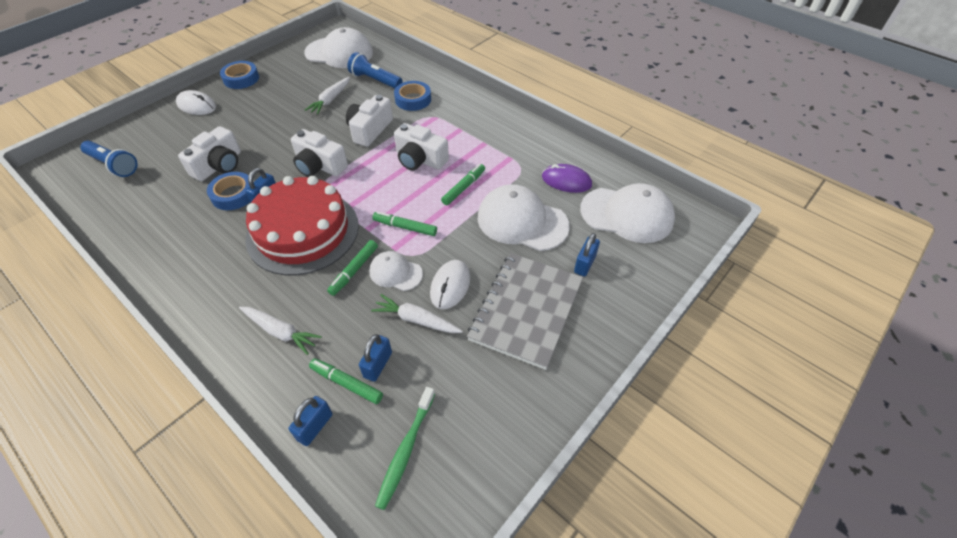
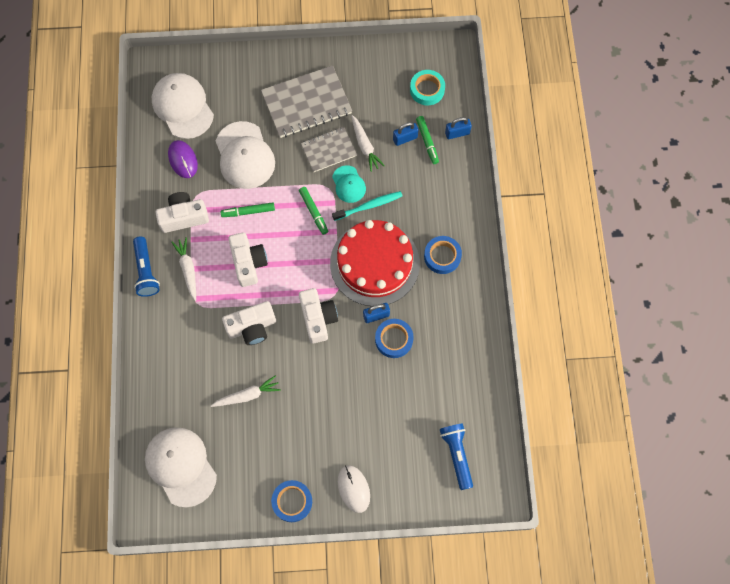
camera: 135 degrees left, 20 degrees up
(219, 166) = (384, 383): white camera -> white camera (184, 217)
(281, 332) = (437, 199): white carrot -> white carrot (188, 269)
(354, 270) = (369, 206): green marker -> turquoise toothbrush
(375, 80) = (191, 390): blue flashlight -> blue flashlight (146, 271)
(395, 272) = (348, 184): white cap -> turquoise cap
(405, 450) = (427, 90): green toothbrush -> turquoise tape
(413, 99) = (188, 335): blue tape -> blue tape (442, 256)
(450, 286) = (328, 150): white mouse -> grey notebook
(584, 264) = (246, 100): blue padlock -> none

